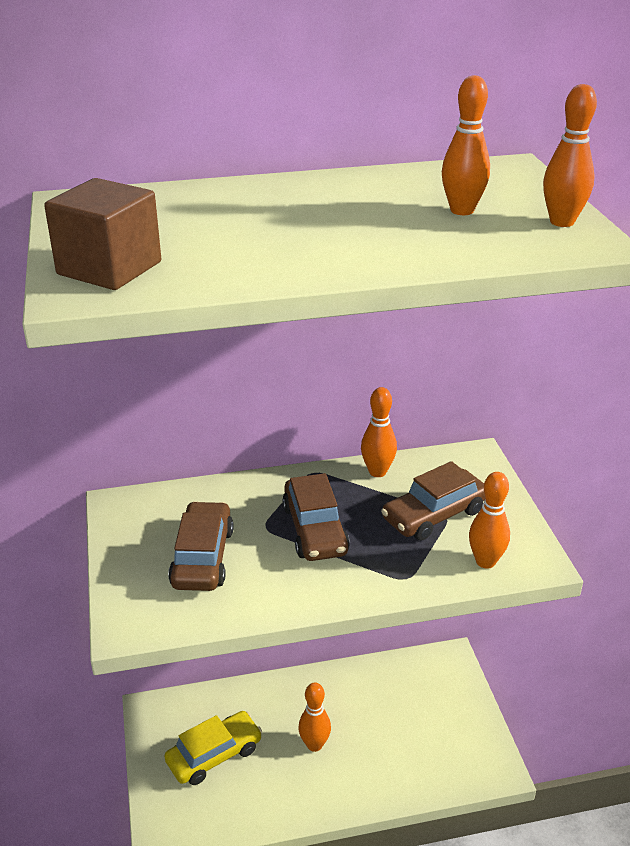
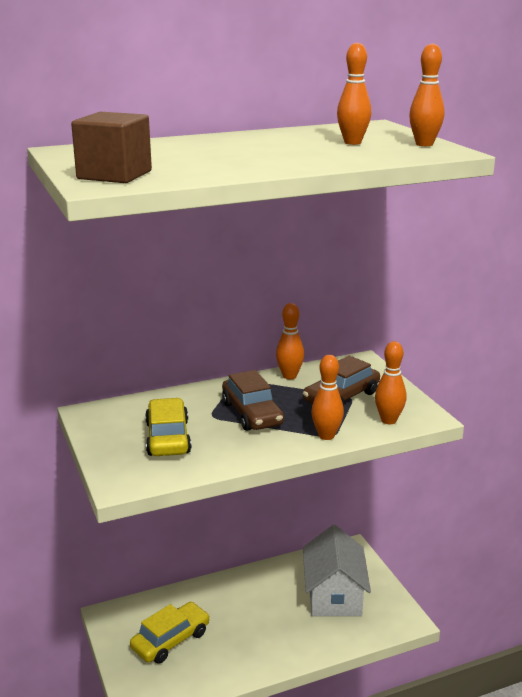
camera: 10 degrees left, 10 degrees down
(203, 557) = (168, 438): brown car -> yellow car
(314, 745) = (254, 622): orange bowling pin -> orange bowling pin (326, 436)
(417, 720) = (334, 595): none -> white house

